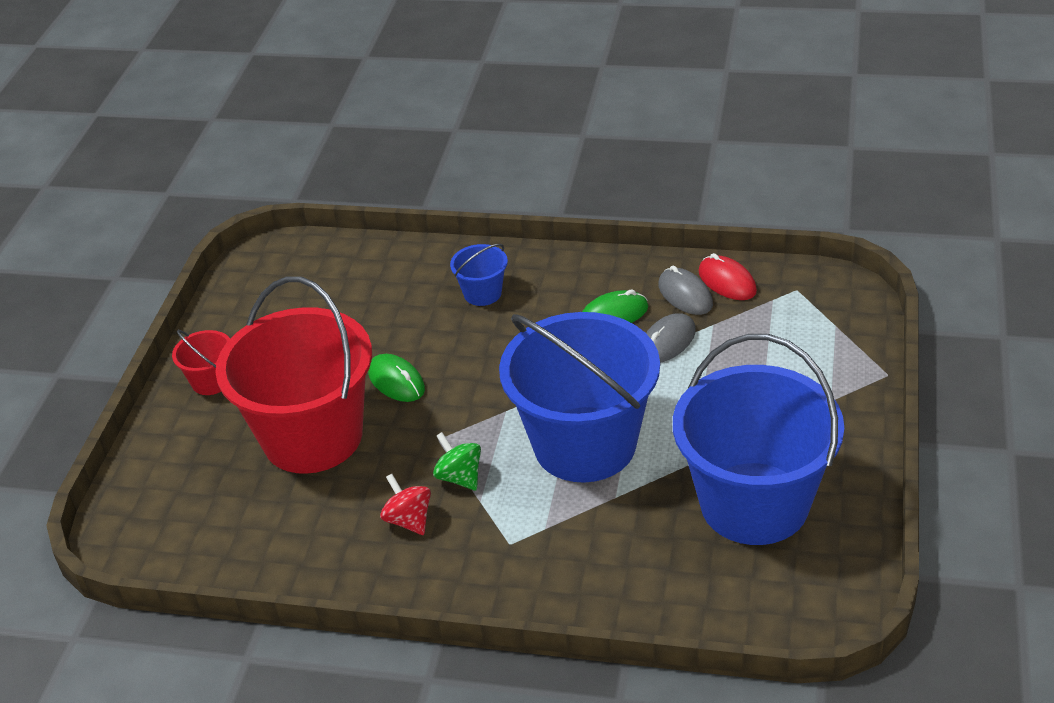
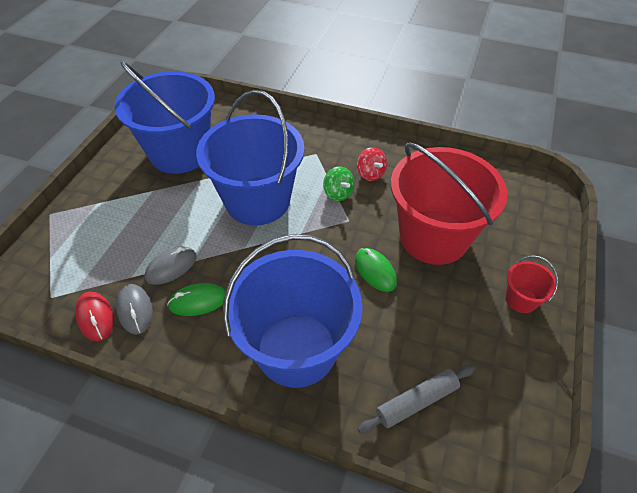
camera: 175 degrees left, 10 degrees up
(350, 276) = (416, 401): none -> grey rolling pin
(482, 293) = (296, 349): blue bucket -> blue bucket, size x2.40

